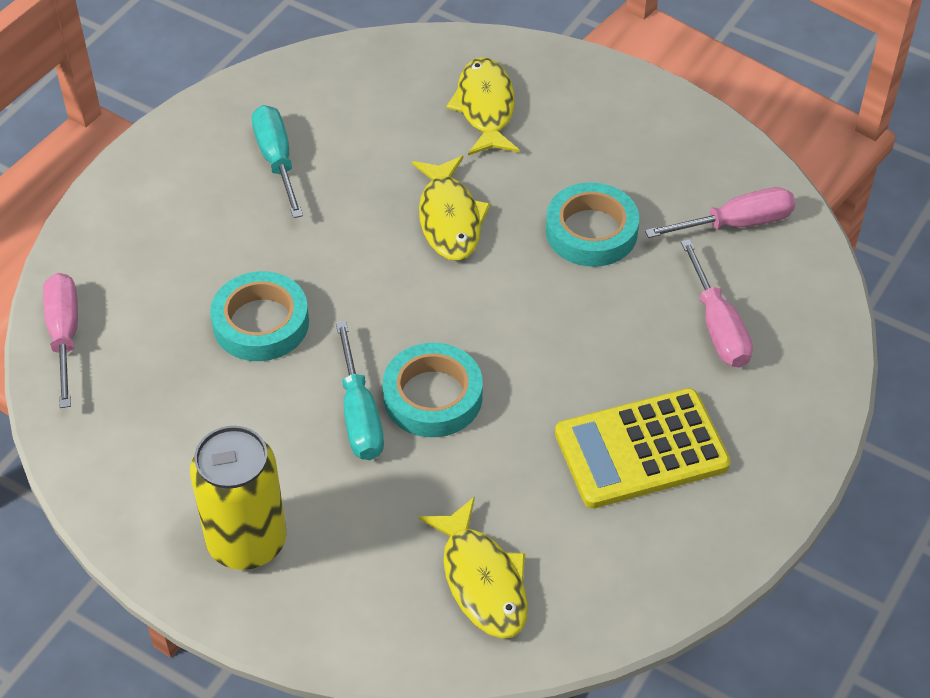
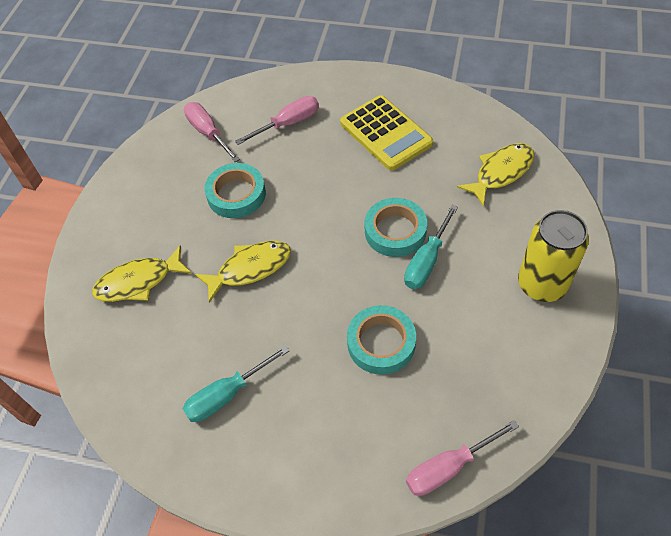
camera: 105 degrees left, 5 degrees up
(360, 415) = (426, 261): turquoise screwdriver -> turquoise screwdriver turned 150 degrees clockwise

